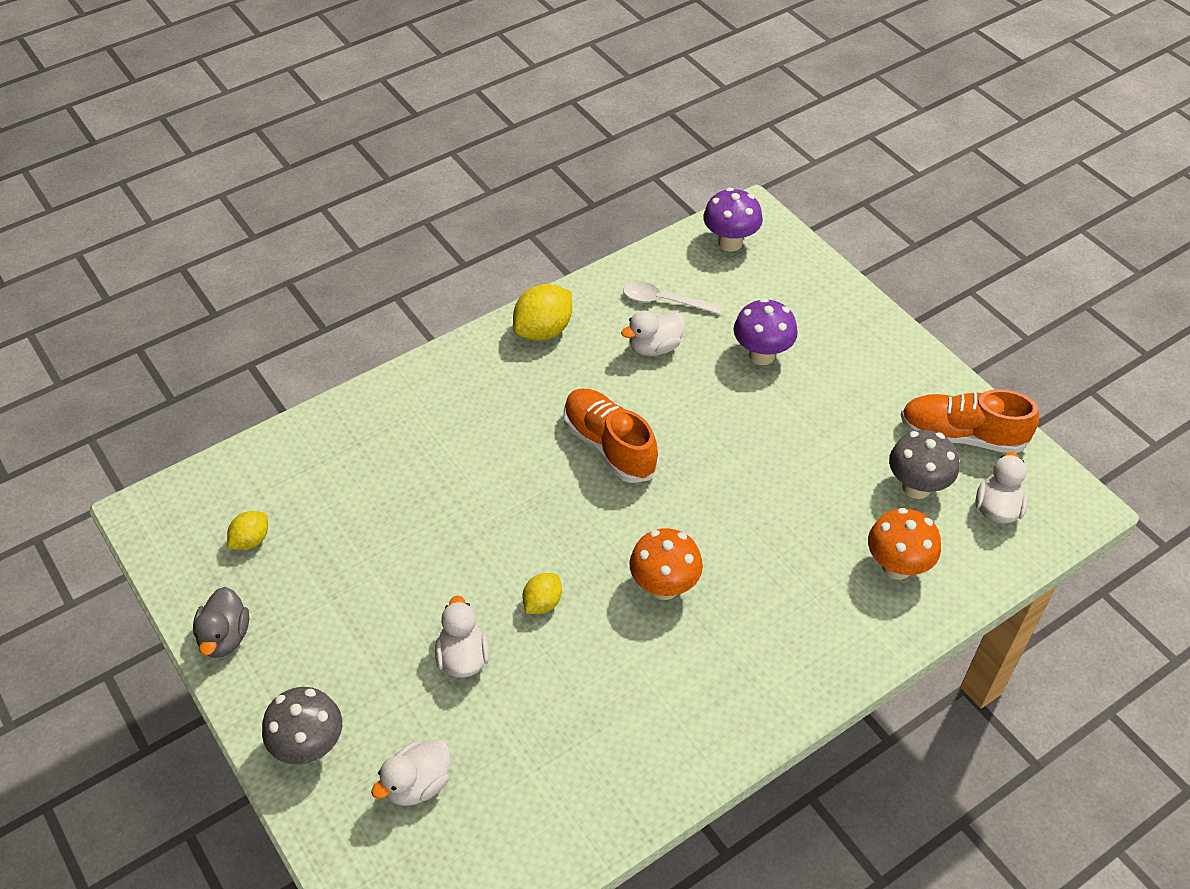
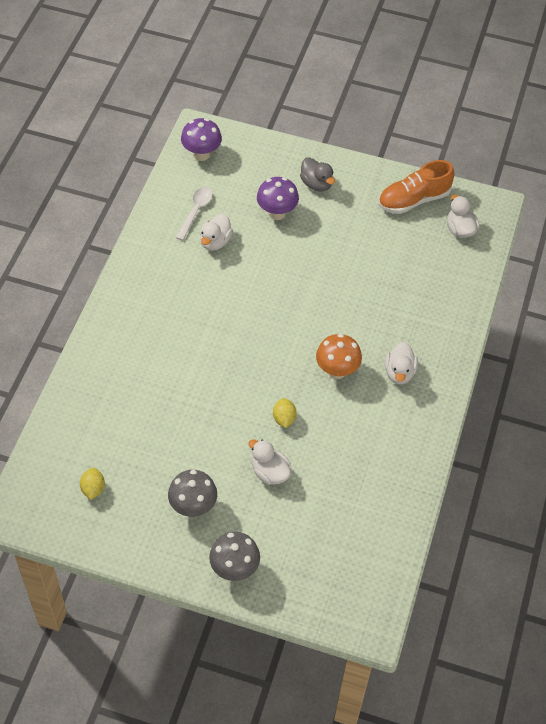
camera: 40 degrees left, 5 degrees up
(225, 637) = (132, 547): grey duck -> grey duck (316, 184)
(418, 784) = (306, 548): white duck -> white duck (399, 372)
(543, 330) = (144, 268): yellow lemon -> none
(609, 446) = (242, 313): orange shoe -> none
(664, 301) = (196, 211): white spoon -> white spoon turned 135 degrees clockwise
(897, 566) = (438, 289): orange mushroom -> none
(916, 487) = (414, 241): grey mushroom -> grey mushroom (193, 507)

